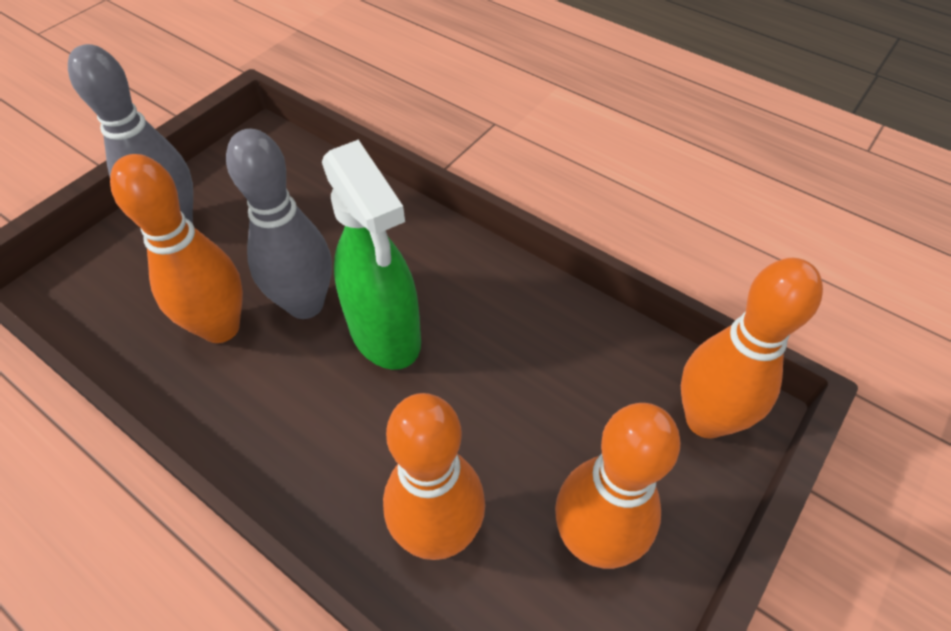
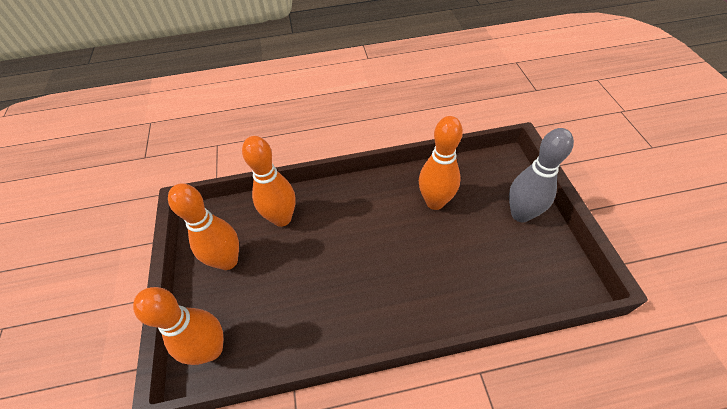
camera: 135 degrees right, 0 degrees up
(305, 304) = (422, 237): grey bowling pin -> none
(385, 335) = (377, 256): green spray bottle -> none

